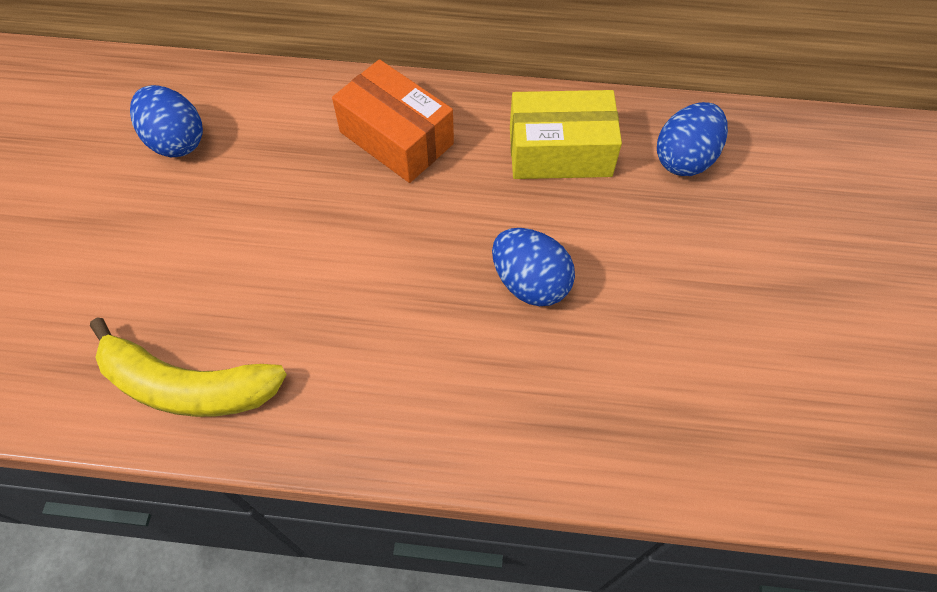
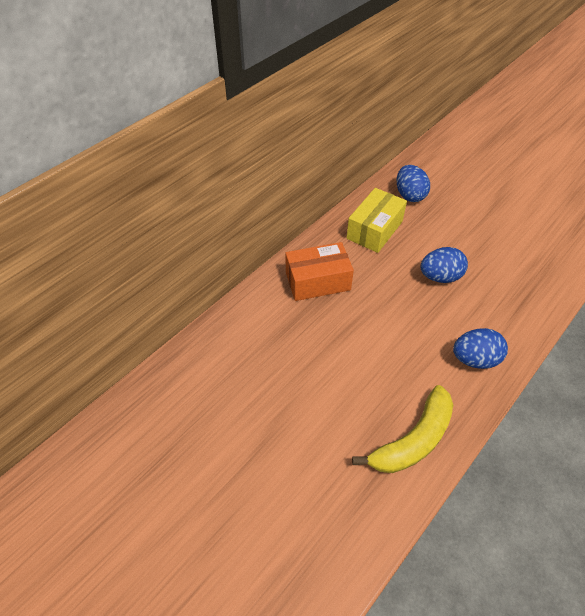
camera: 55 degrees left, 10 degrees down
(176, 141) = (238, 375): blue egg -> blue egg (475, 359)

